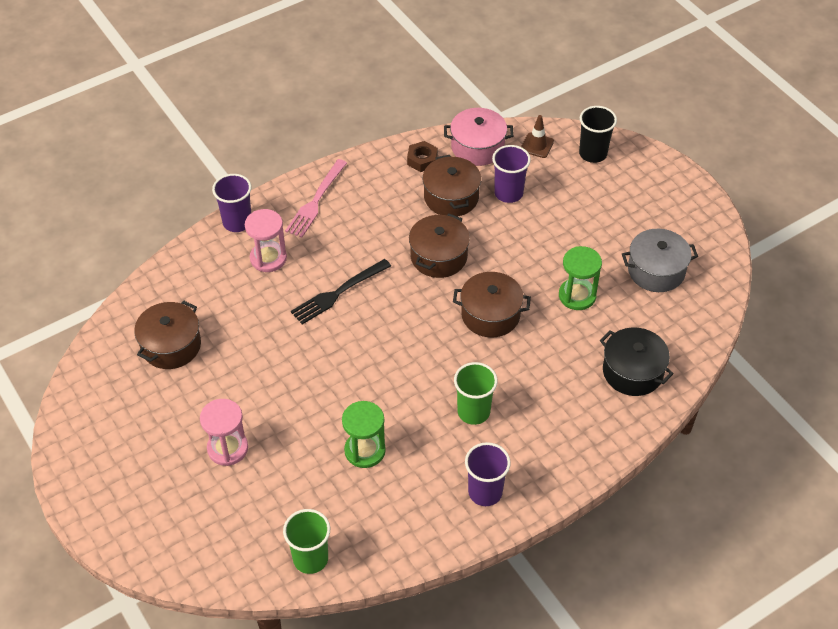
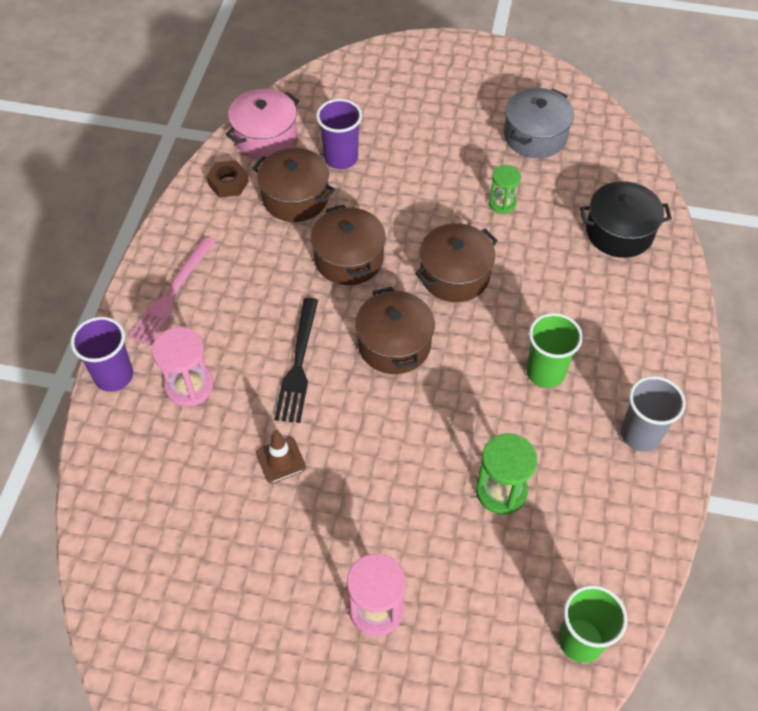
camera: 45 degrees left, 5 degrees up
(171, 345) = (192, 558): brown pot -> brown pot (394, 344)
(316, 201) = (171, 295): pink fork -> pink fork turned 45 degrees clockwise
(485, 492) = (640, 434): purple cup -> grey cup
(537, 145) = (315, 100): brown traffic cone -> brown traffic cone (280, 460)
(577, 296) = (502, 203): green hourglass -> green hourglass, size x0.64
(593, 154) = (369, 75): black cup -> none

